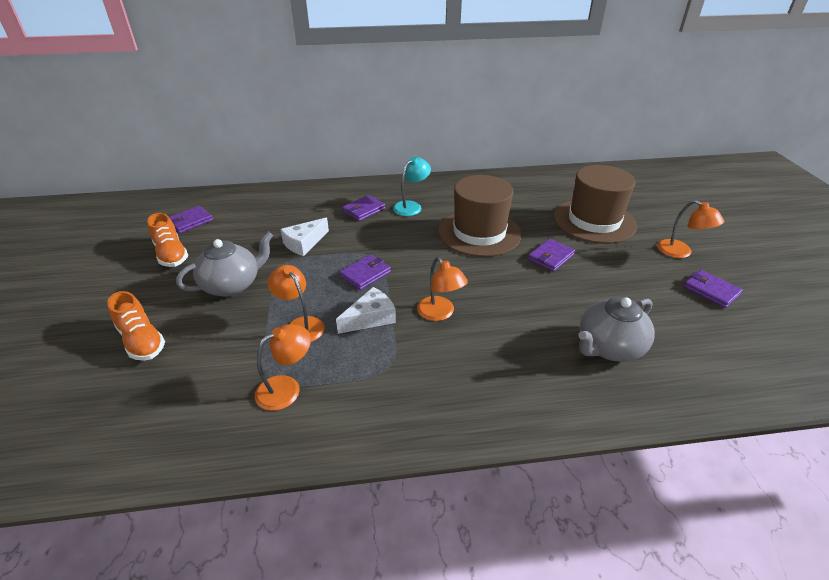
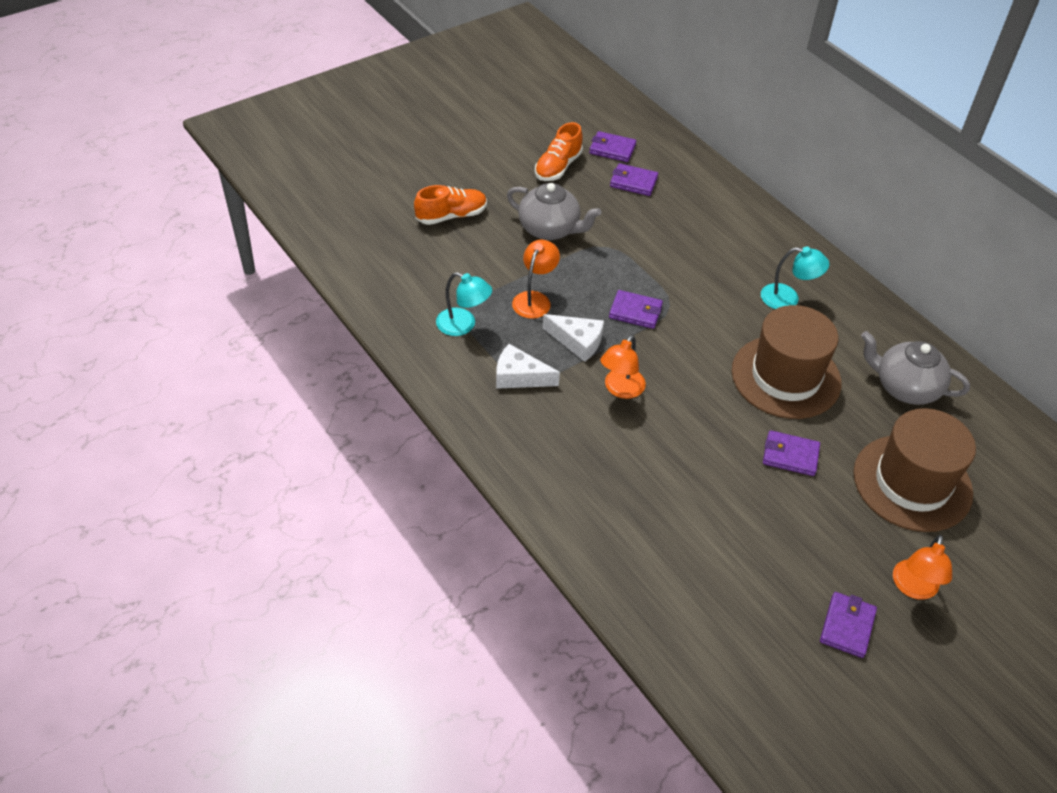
camera: 60 degrees right, 10 degrees up
(141, 341) = (451, 216): orange shoe -> orange shoe turned 135 degrees counterclockwise
(287, 388) = (463, 325): orange lamp -> turquoise lamp
(304, 243) = (646, 245): white cheese -> white cheese (519, 376)
(364, 210) = (743, 262): purple wallet -> purple wallet (633, 182)
(608, 347) = (668, 537): grey teapot -> grey teapot (905, 387)

